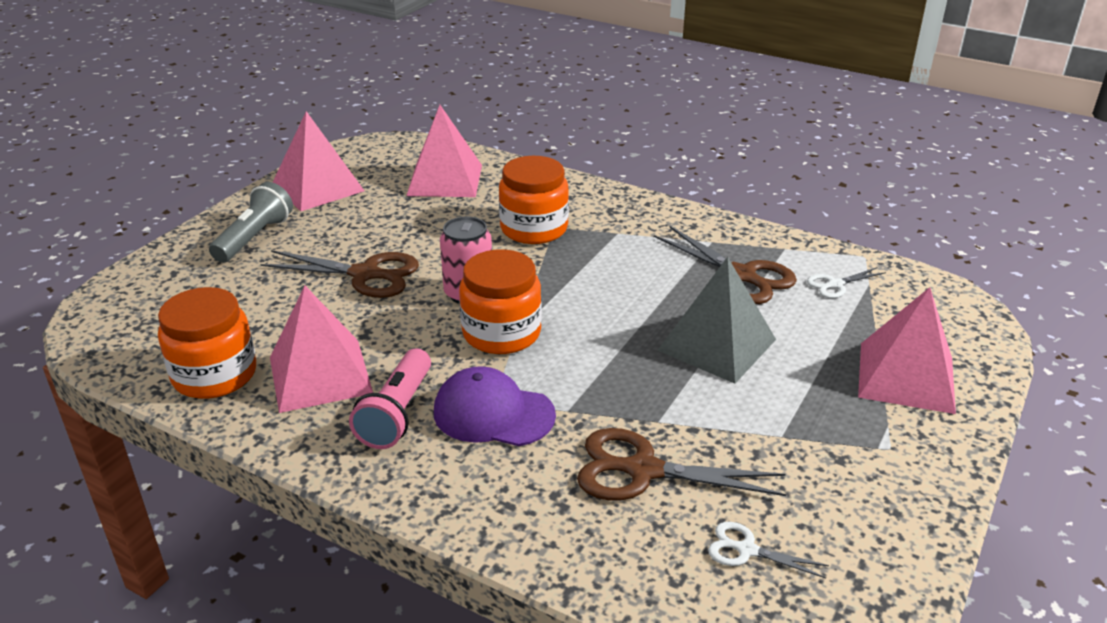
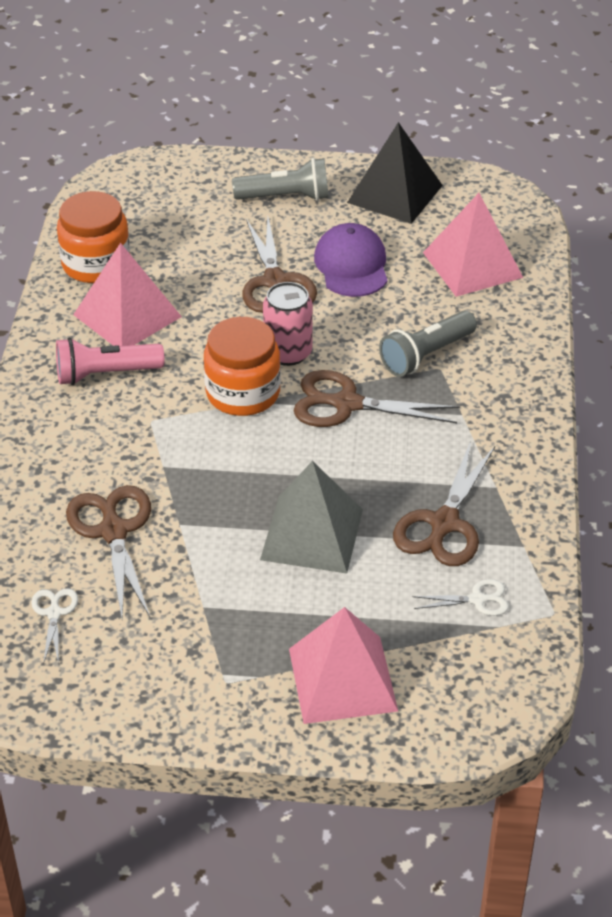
camera: 65 degrees right, 10 degrees up
(318, 187) = (395, 194): pink pyramid -> black pyramid
(493, 413) = (135, 425): purple cap -> purple cap (351, 265)
(534, 229) = (426, 355): orange jar -> grey flashlight
(562, 281) = (347, 404): none -> brown scissors
(835, 284) = (477, 599): white scissors -> white scissors turned 135 degrees clockwise

